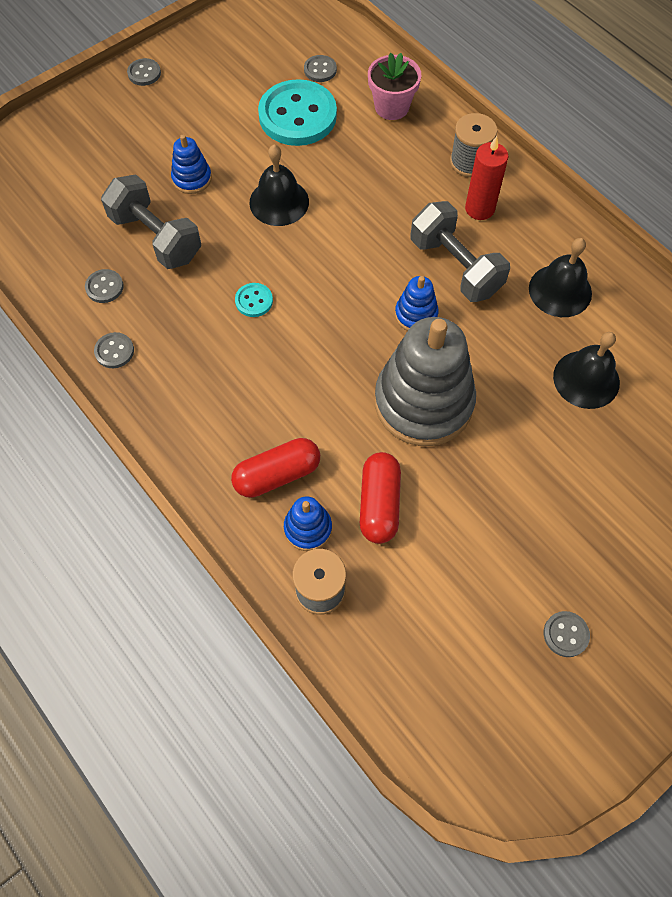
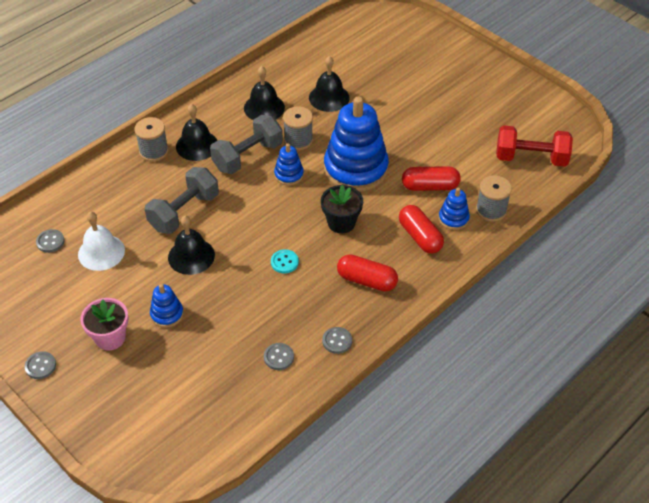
camera: 95 degrees left, 15 degrees down
(156, 237) = (228, 330): grey dumbbell -> grey dumbbell (184, 212)
(207, 395) = (367, 280): none -> red capsule
(297, 116) = (101, 252): turquoise button -> white bell
(316, 373) = (341, 223): none -> black flower pot
(391, 107) = (96, 195): pink flower pot -> pink flower pot (110, 337)
(423, 402) = (355, 169): grey stacking toy -> blue stacking toy
(436, 682) = (531, 158): none -> red dumbbell
(479, 208) = (197, 145): red candle -> black bell
(488, 331) = (298, 140): none -> grey spool
(565, 634) = (490, 108): grey button -> none

